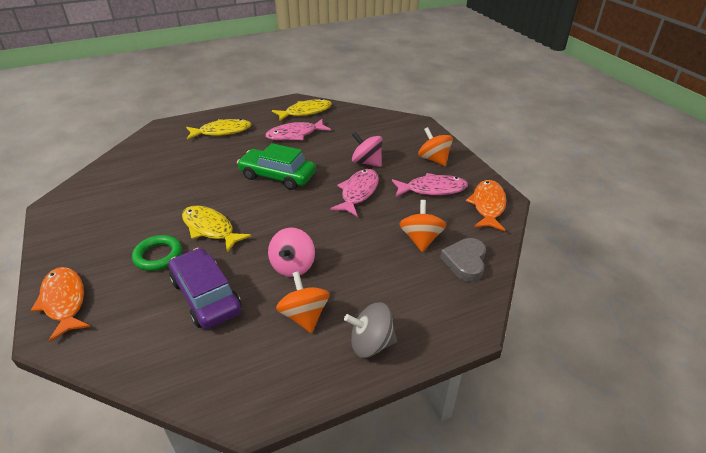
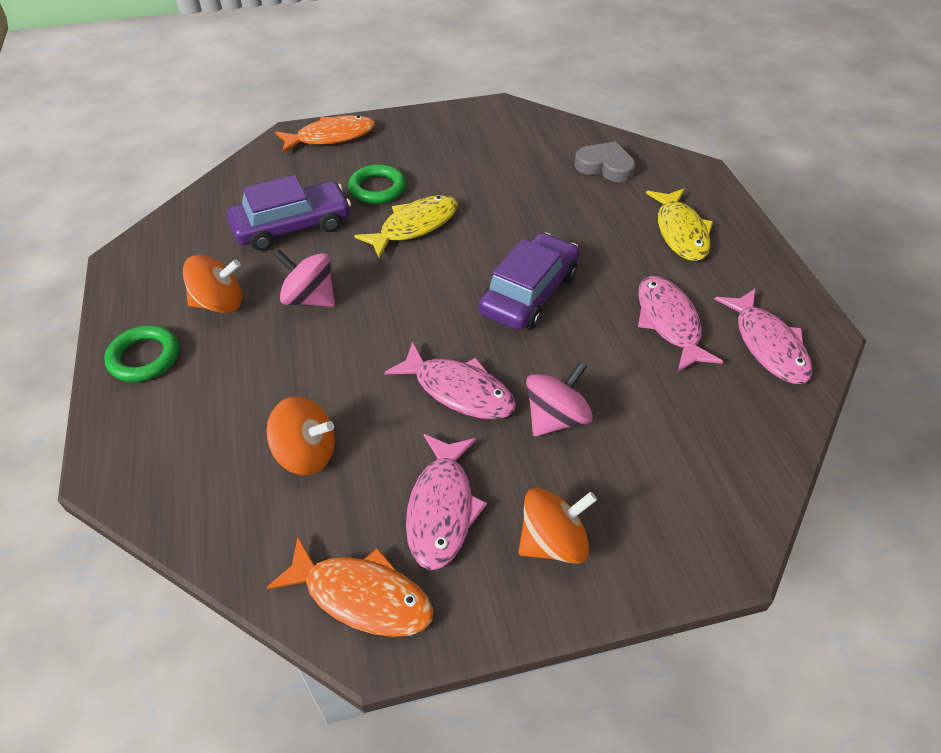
camera: 100 degrees right, 10 degrees up
(277, 176) = (529, 293): green car -> purple car
(305, 112) = (767, 345): yellow fish -> pink fish
(371, 344) = (144, 357): grey spinning top -> green ring
(465, 262) = (228, 502): grey heart -> grey heart (605, 166)

